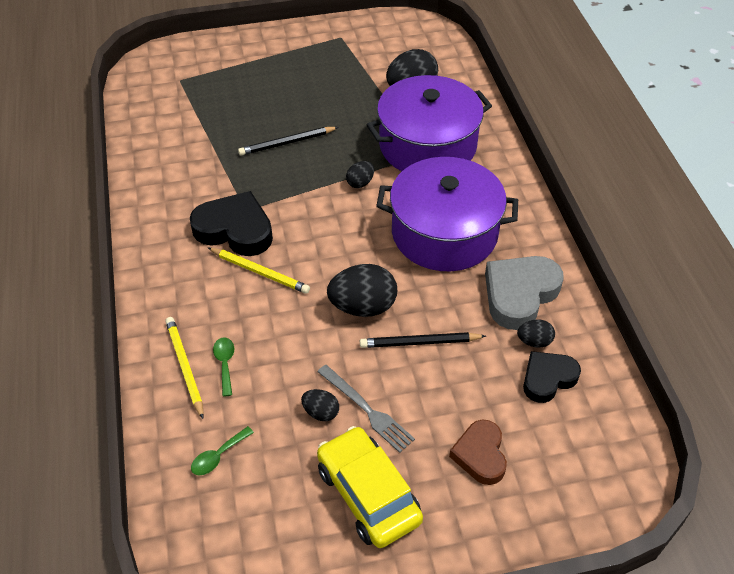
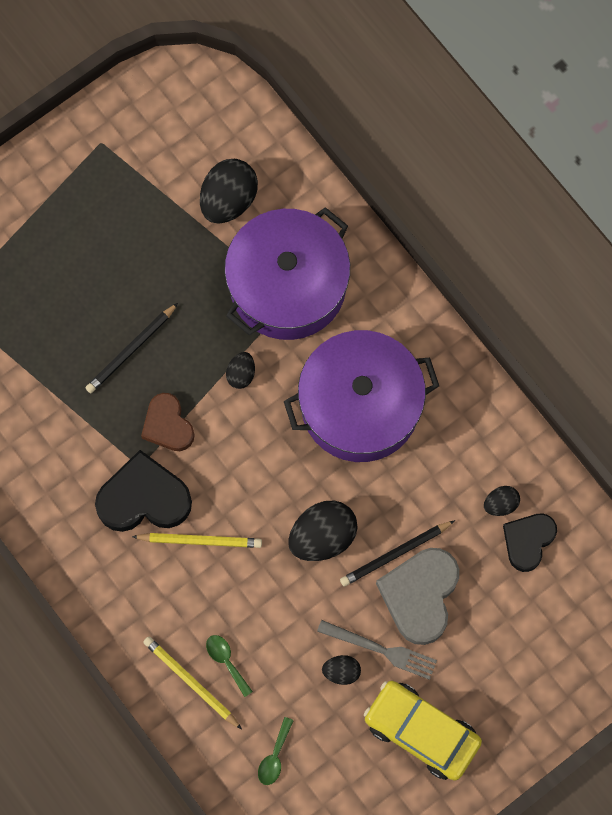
camera: 25 degrees left, 25 degrees up
(480, 455) = (499, 649): brown heart -> brown heart (168, 425)
(519, 294) = (466, 453): grey heart -> grey heart (420, 595)

